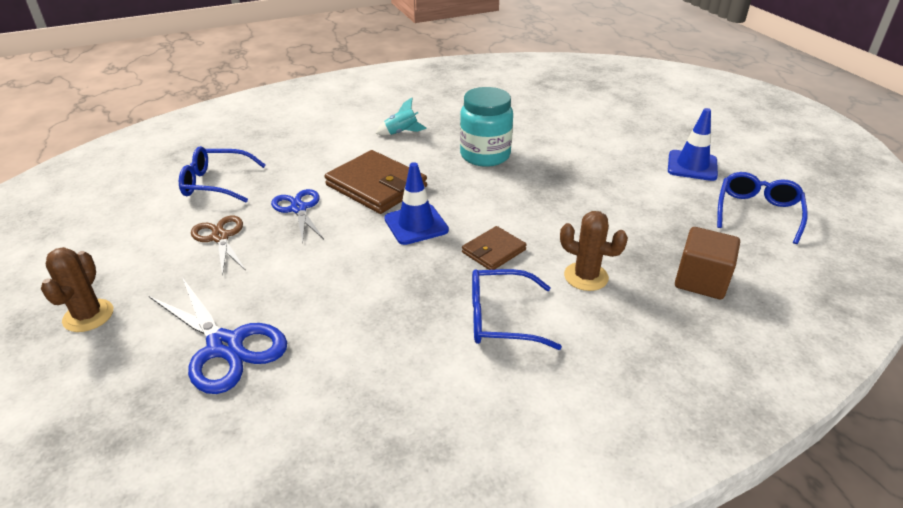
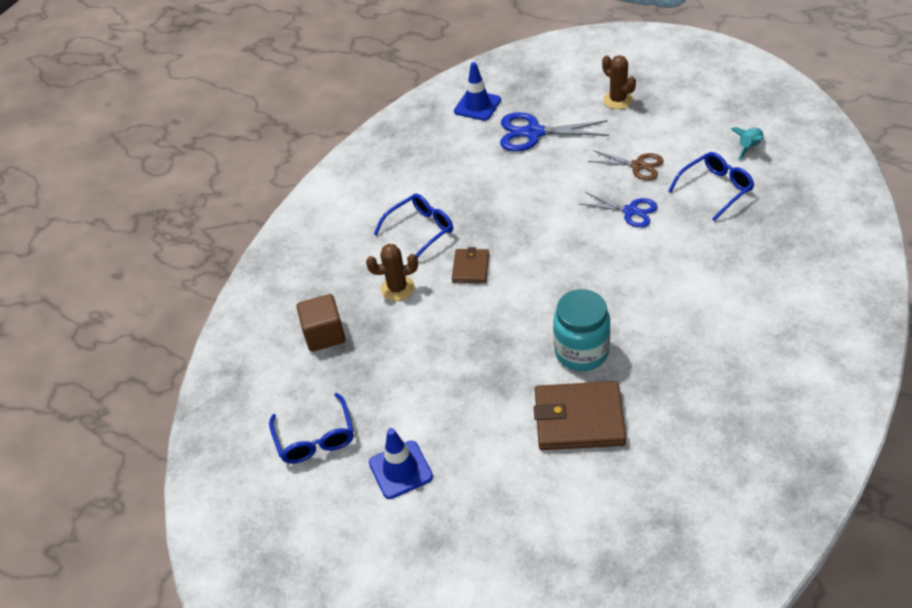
camera: 145 degrees right, 10 degrees up
(376, 186) = (613, 262): brown wallet -> brown wallet (579, 419)
(401, 133) = (683, 328): turquoise rocket -> turquoise rocket (749, 147)
(416, 224) = (542, 252): blue traffic cone -> blue traffic cone (477, 106)

